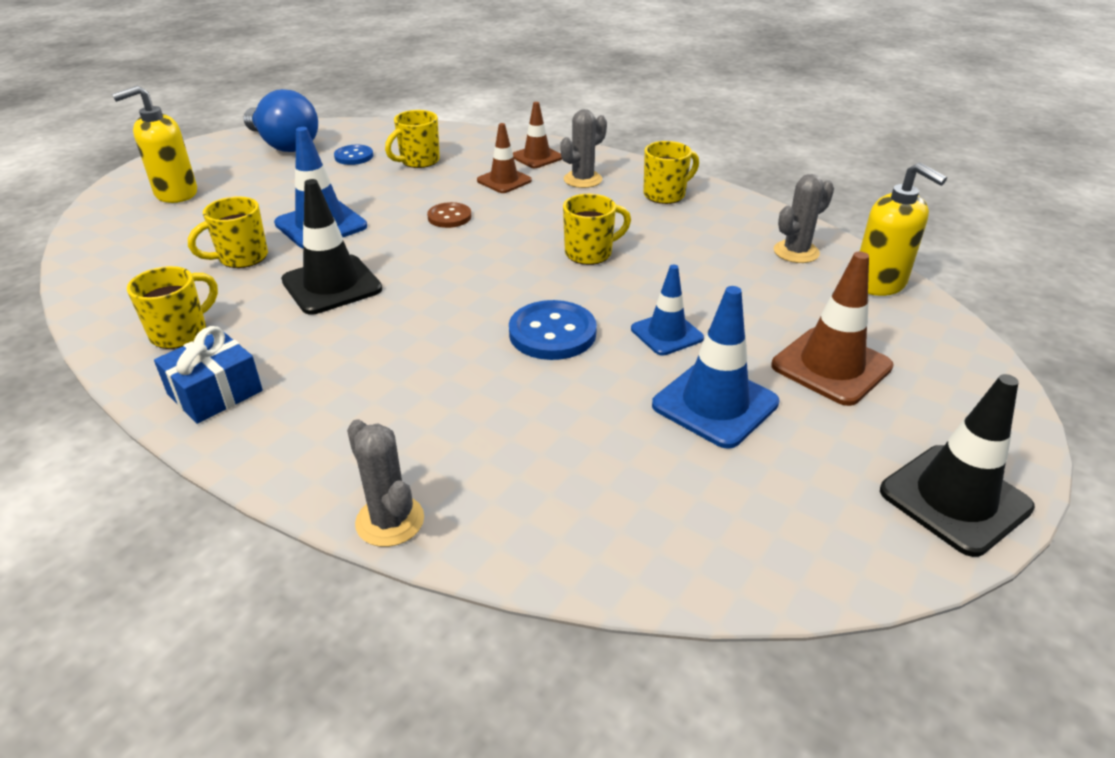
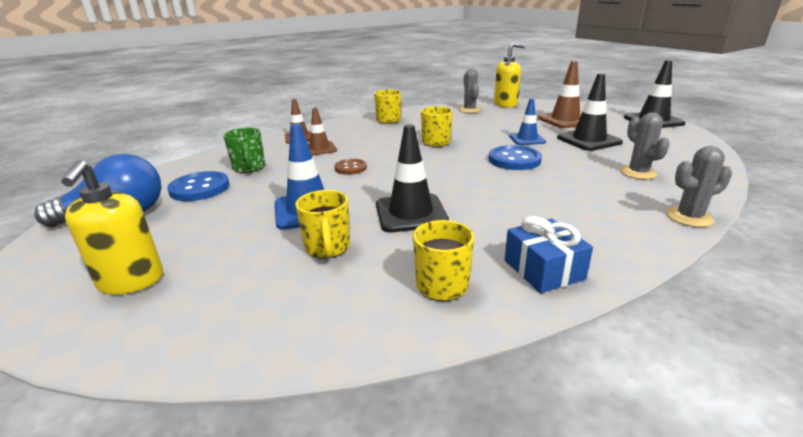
camera: 65 degrees left, 10 degrees down
(354, 156) = (200, 188): blue button -> blue button, size x1.62
(418, 161) = (249, 168): yellow mug -> green mug
(582, 180) = (346, 132): grey cactus -> grey cactus (638, 173)
(715, 404) = (588, 140): blue traffic cone -> black traffic cone

